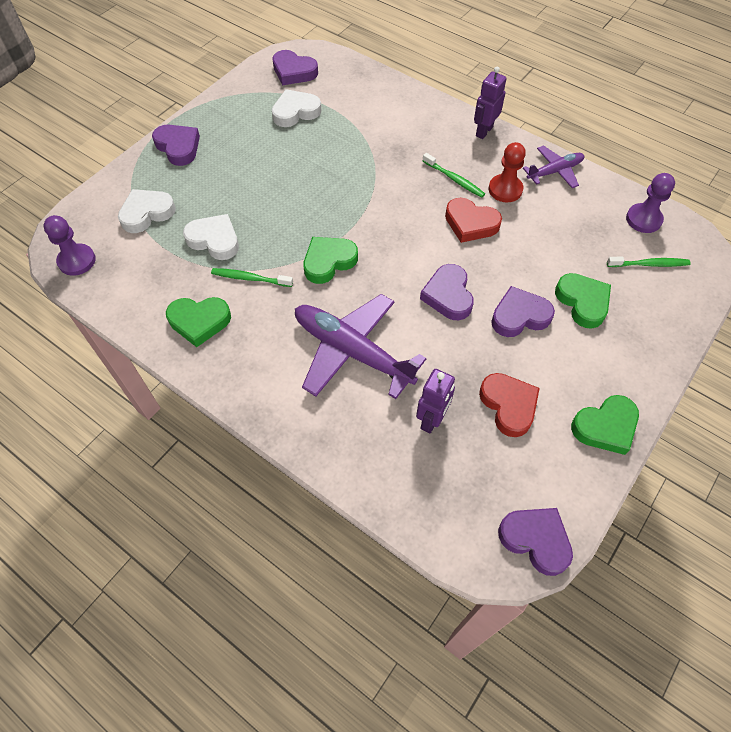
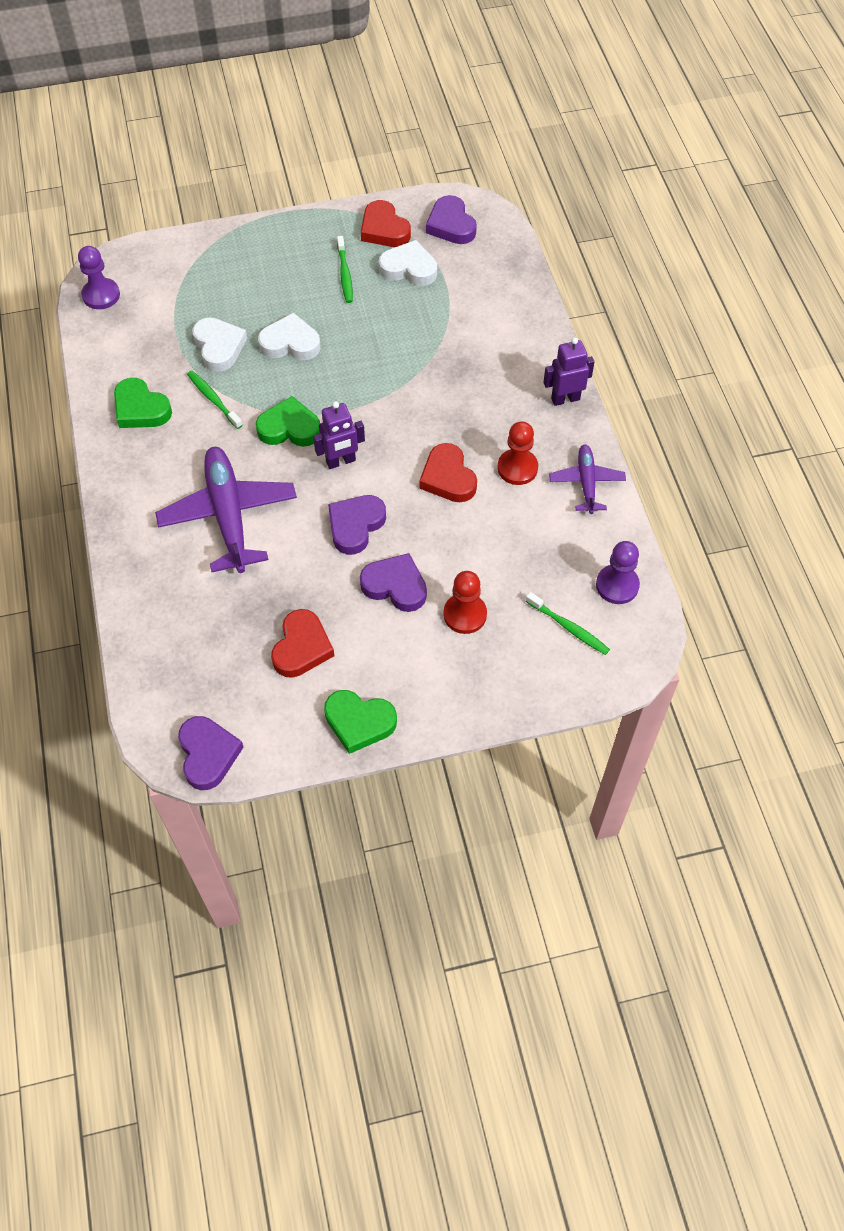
camera: 40 degrees right, 0 degrees up
(147, 213) = (190, 287): white heart -> white heart (290, 343)
(178, 147) = (273, 240): purple heart -> none
(251, 98) = (384, 229): none -> red heart
(432, 420) = (230, 612): purple robot -> purple robot (341, 461)
(454, 179) = (481, 427): green toothbrush -> green toothbrush (345, 274)
(554, 171) = (586, 483): purple plane -> purple plane turned 105 degrees counterclockwise
(583, 302) = (465, 614): green heart -> red pawn

